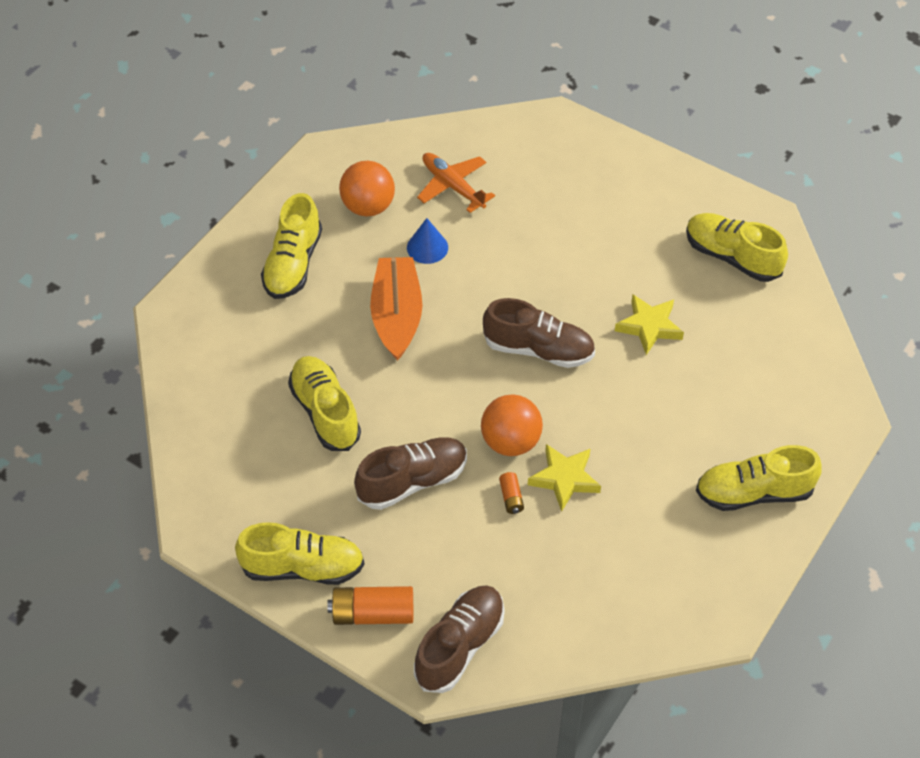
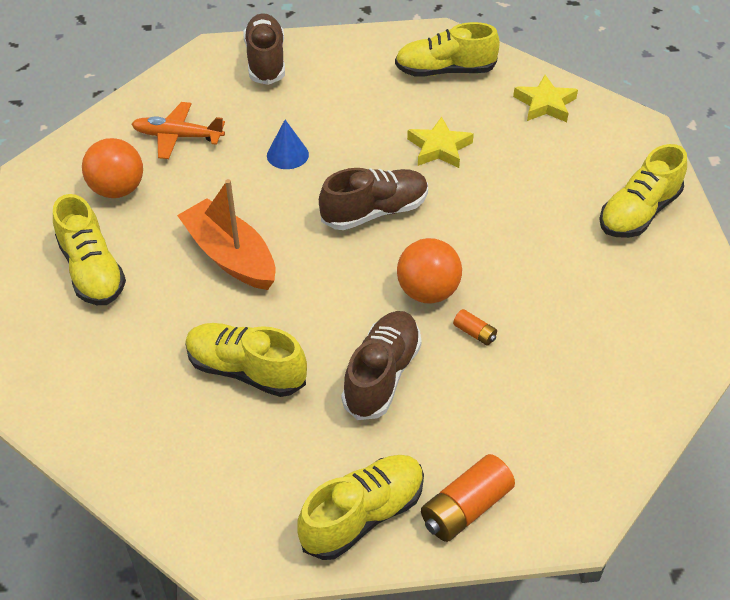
camera: 40 degrees left, 5 degrees down
(427, 247) = (203, 191): blue cone -> blue cone (287, 155)
(460, 646) = (564, 479): brown shoe -> brown shoe (266, 61)
(564, 479) = (498, 291): yellow star -> yellow star (545, 104)

